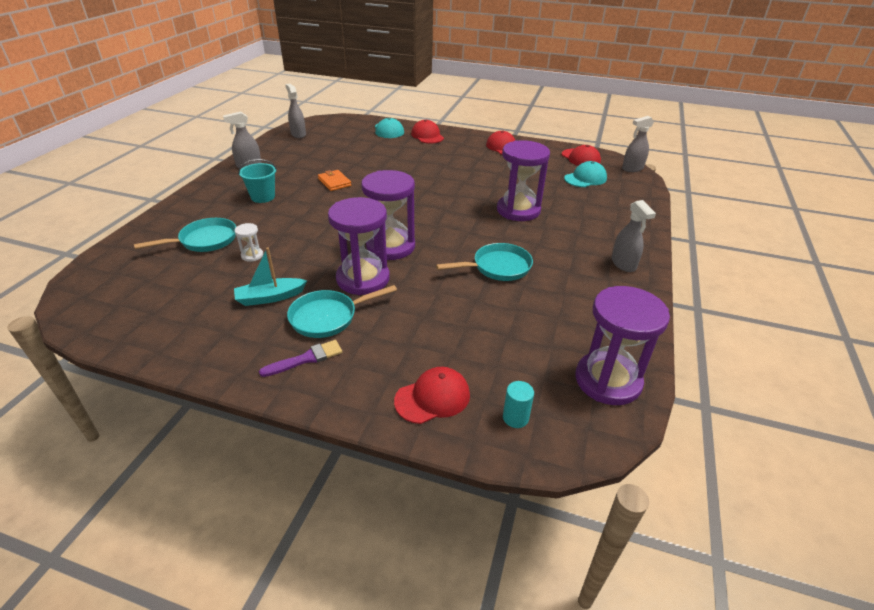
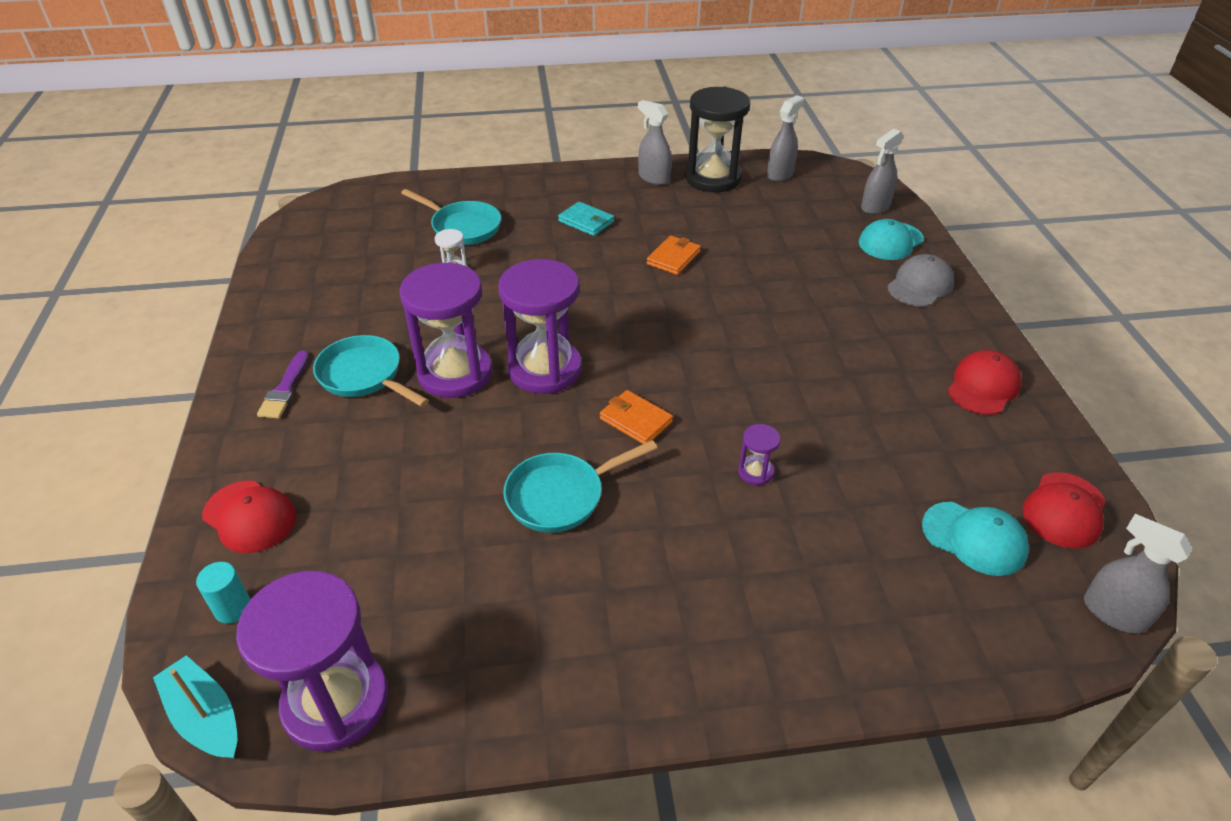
camera: 65 degrees right, 5 degrees up
(263, 197) = (586, 221): turquoise bucket -> turquoise wallet
(270, 297) = (381, 318): turquoise boat -> turquoise boat (205, 717)
(275, 151) = (713, 178): none -> black hourglass
(306, 359) = (285, 389): purple brush -> purple brush turned 60 degrees clockwise
(427, 136) = (920, 285): red cap -> grey cap
(458, 230) = (636, 420): none -> orange wallet
(498, 267) = (561, 496): turquoise pan -> turquoise pan turned 105 degrees clockwise
(518, 210) = (755, 472): purple hourglass -> purple hourglass, size x0.43
(623, 264) = (677, 667): grey spray bottle -> grey spray bottle (875, 207)

